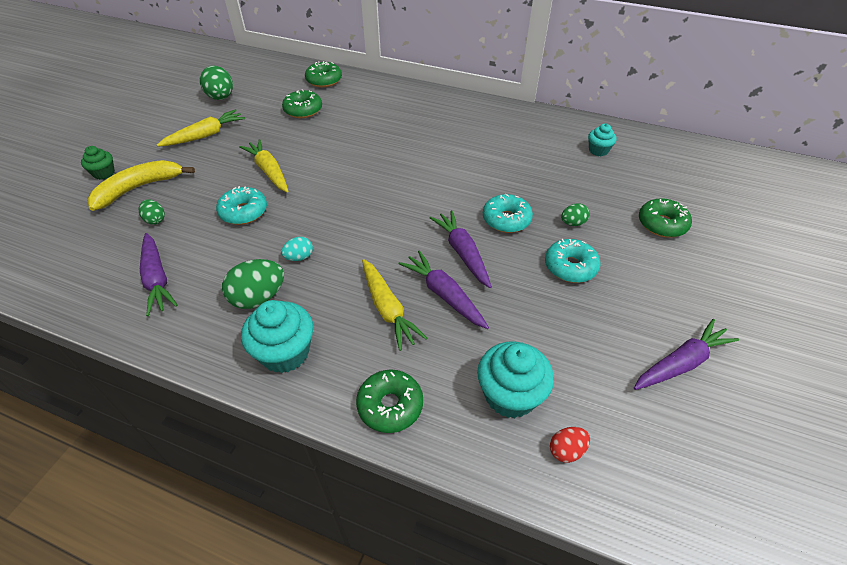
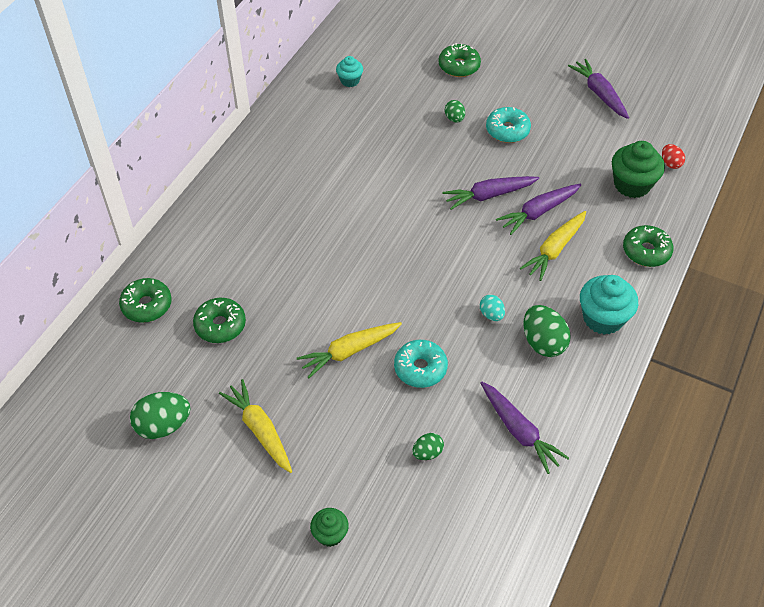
camera: 85 degrees left, 5 degrees up
(139, 188) = (367, 484): yellow banana -> none
(157, 279) = (519, 431): purple carrot -> purple carrot turned 75 degrees clockwise
(388, 309) = (554, 250): yellow carrot -> yellow carrot turned 150 degrees clockwise
(506, 219) = (447, 161): turquoise donut -> none
(510, 395) = (632, 185): turquoise cupcake -> green cupcake

